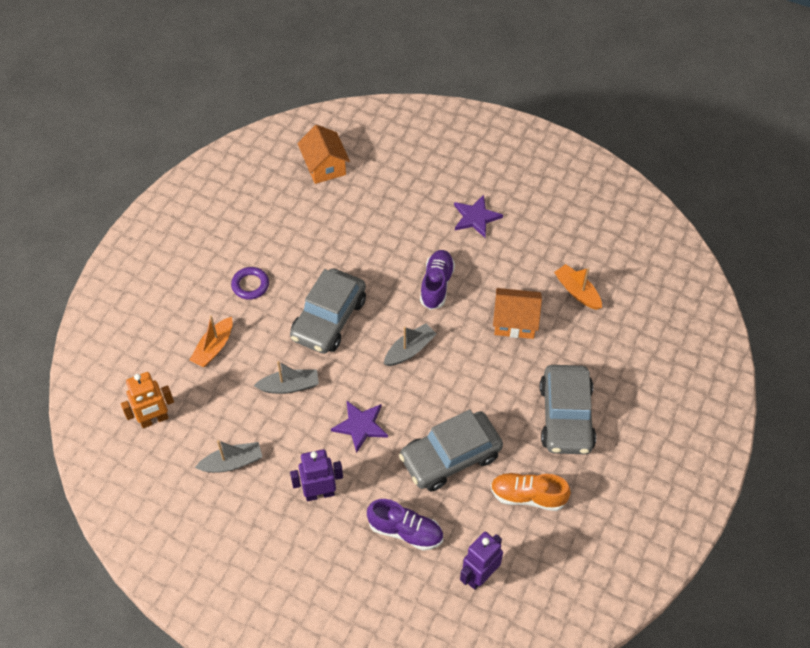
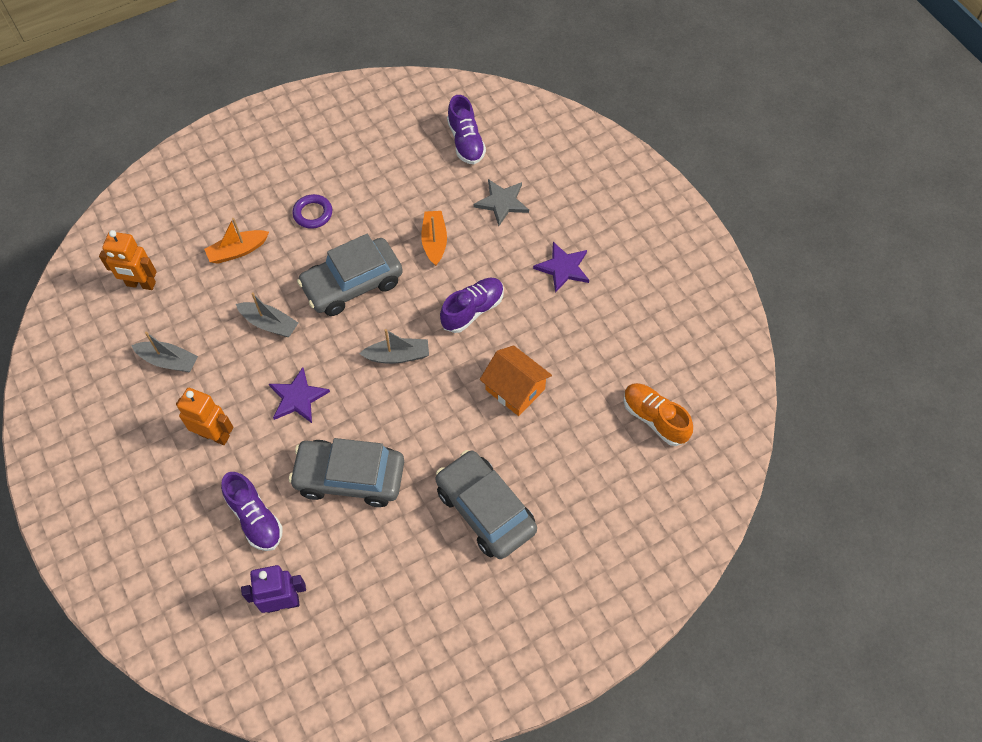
camera: 35 degrees right, 5 degrees up
(319, 493) = (214, 435): purple robot -> orange robot
(324, 166) = (466, 142): orange house -> purple shoe
(391, 196) = (502, 202): none -> grey star
(528, 496) = (386, 560): orange shoe -> orange shoe (654, 419)
(566, 417) = (485, 510): grey car -> grey car turned 105 degrees clockwise
(577, 292) = (599, 397): orange boat -> orange boat (434, 241)

